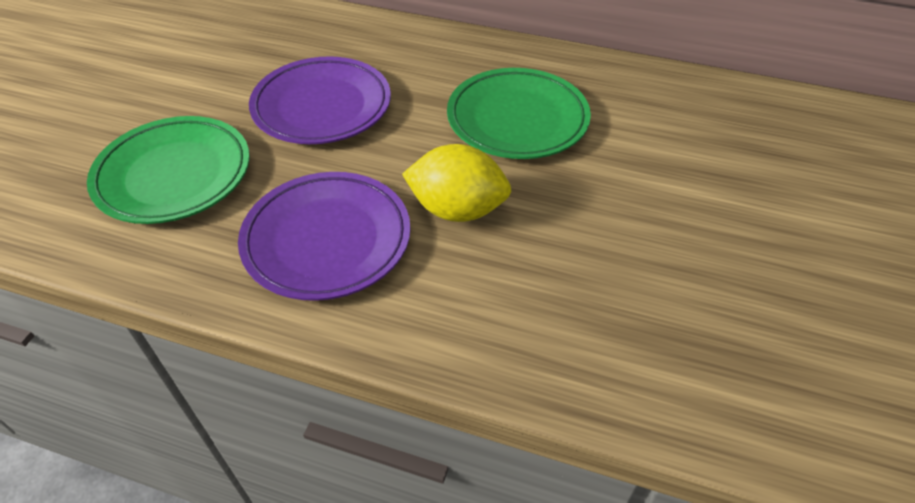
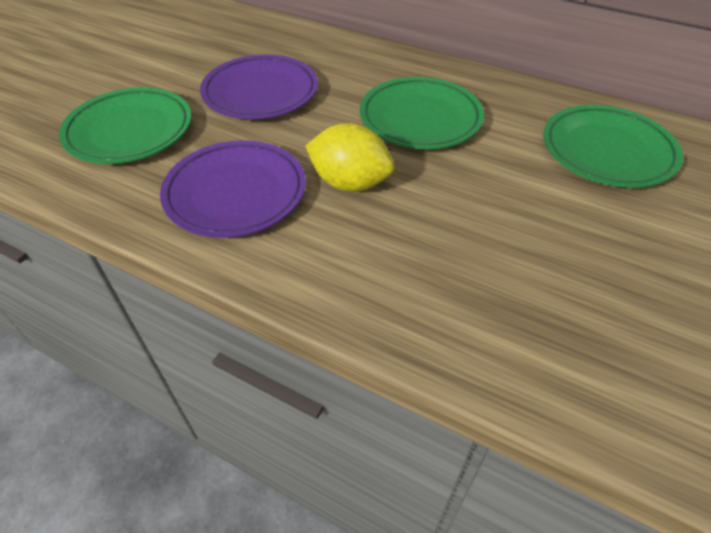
camera: 10 degrees right, 0 degrees up
(729, 136) = (607, 152): none -> green plate

